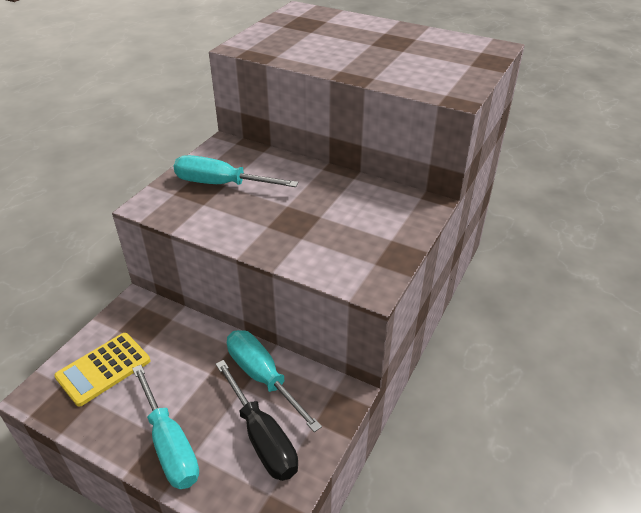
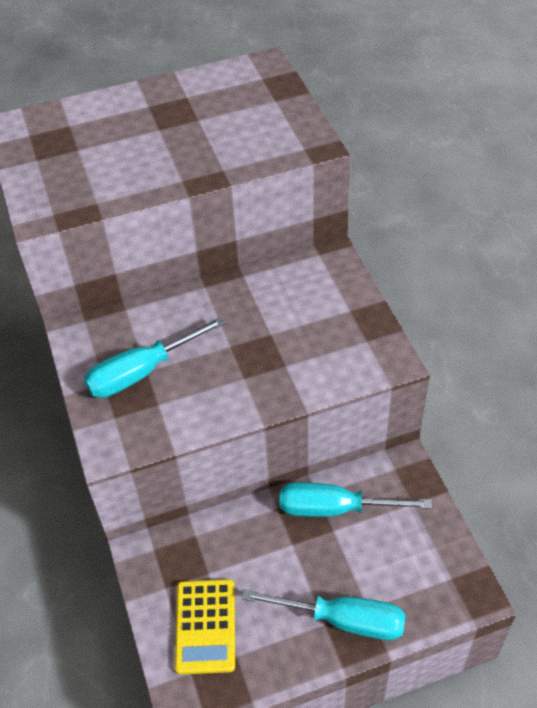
camera: 45 degrees left, 10 degrees up
(261, 437) = (395, 549): black screwdriver -> none

